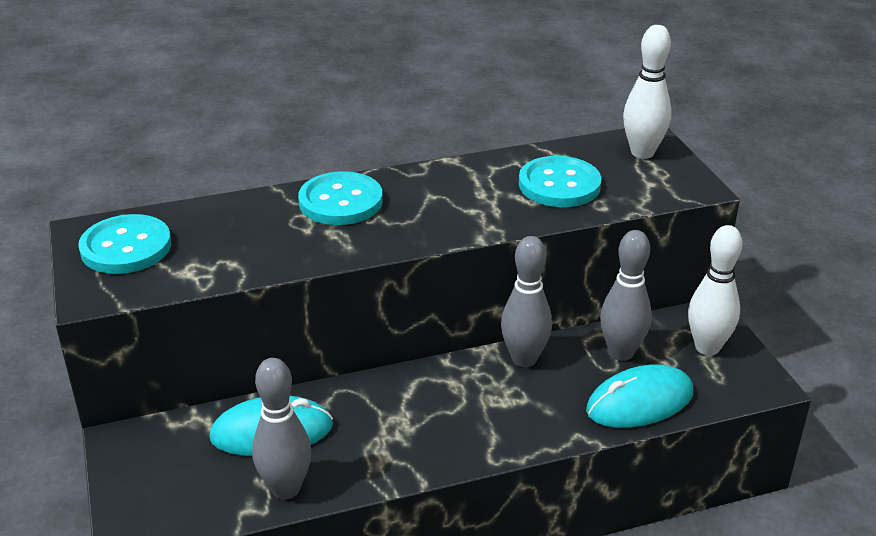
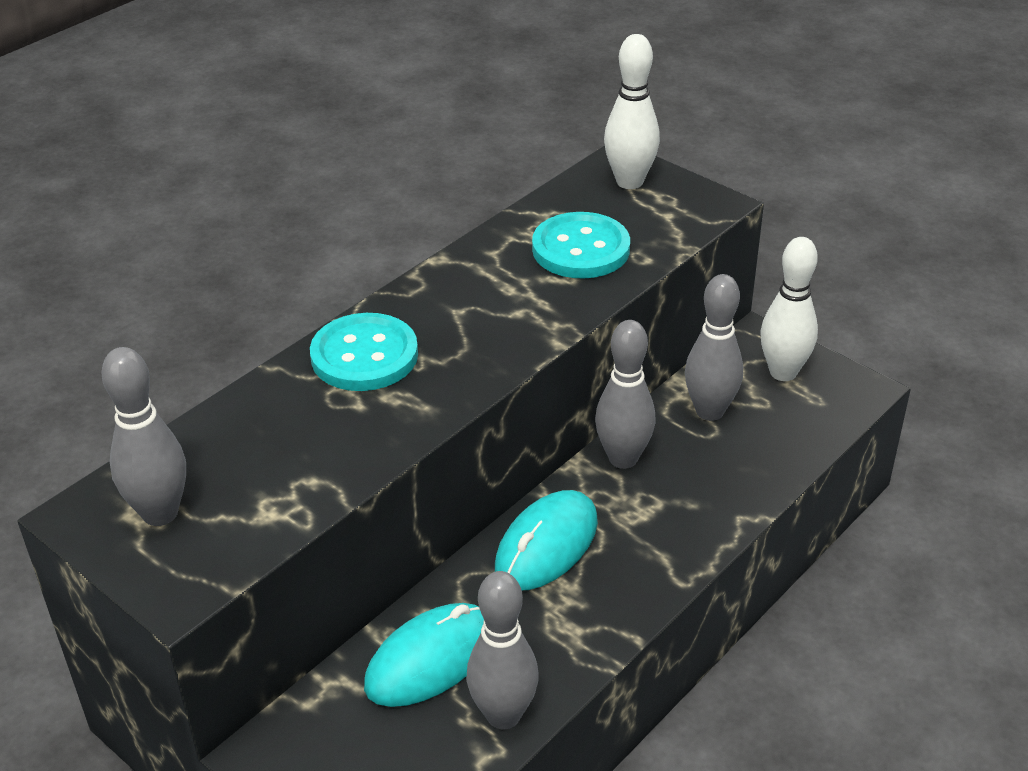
camera: 30 degrees left, 5 degrees up
(126, 247) = (160, 513): turquoise button -> grey bowling pin
(639, 402) = (769, 457): turquoise mouse -> turquoise mouse (546, 545)

